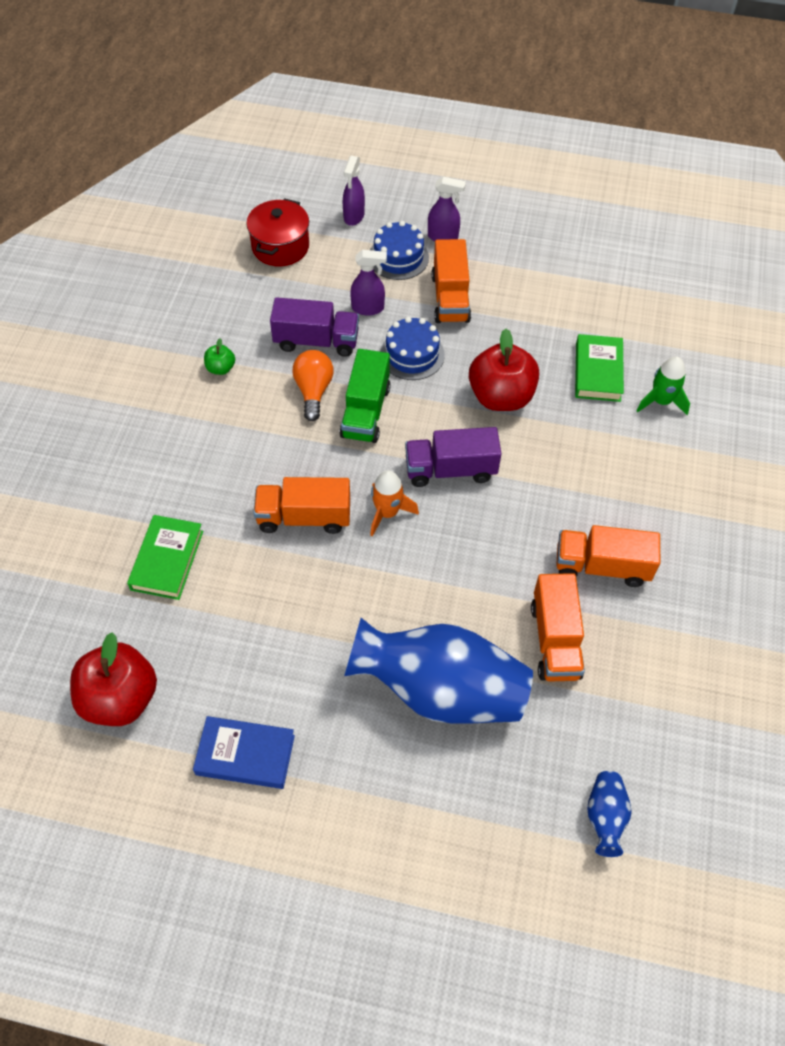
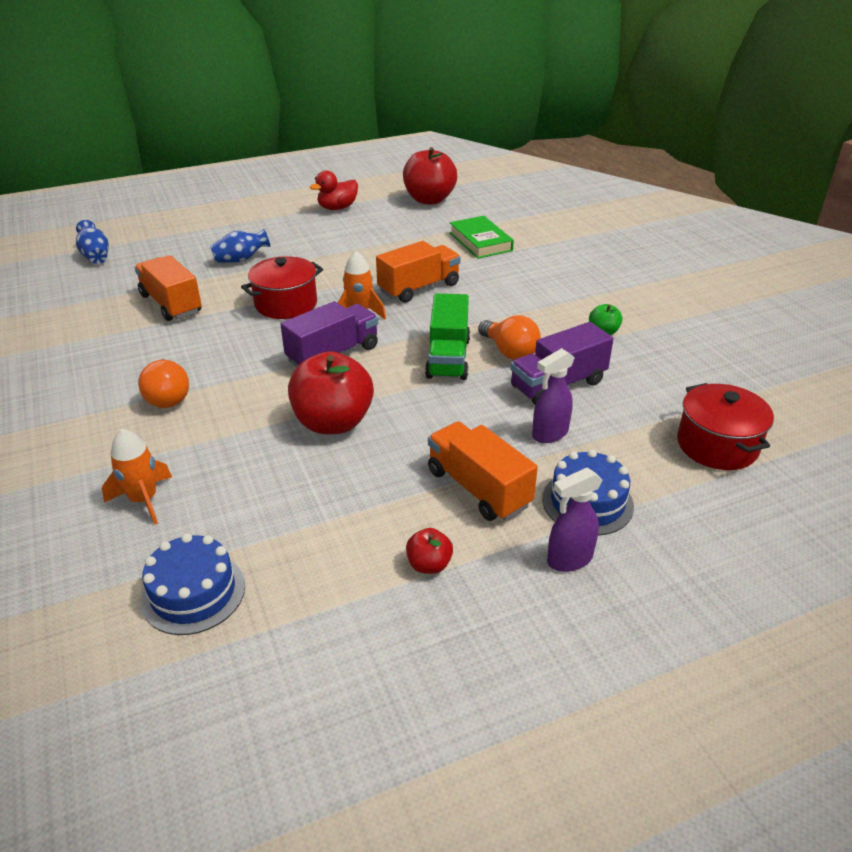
camera: 145 degrees right, 20 degrees down
(245, 755) = (337, 208): blue book -> red duck
(353, 216) = (701, 523): purple spray bottle -> none
(365, 411) = (448, 358): green truck -> green truck turned 150 degrees counterclockwise
(412, 354) = (457, 416): blue cake -> blue cake (193, 593)
(440, 690) = (241, 260): blue vase -> blue vase, size x0.43
(444, 569) = (286, 304): none -> red pot
(517, 272) = (429, 565): none -> red apple
(597, 372) = (240, 495): green book -> none
(602, 566) = (152, 351): orange truck -> none
(610, 495) = (167, 396): none -> orange light bulb
(661, 401) = (144, 500): green rocket -> orange rocket

